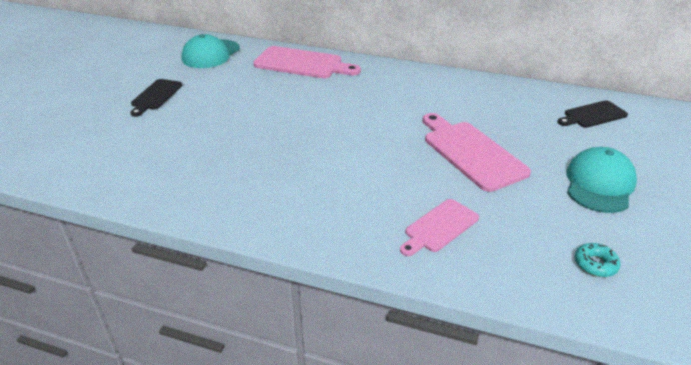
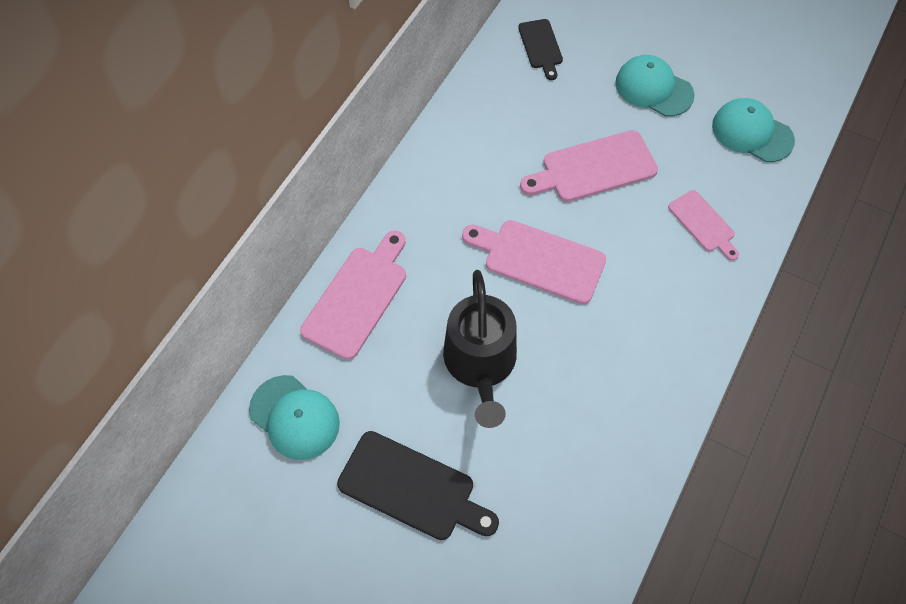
camera: 80 degrees left, 25 degrees up
(156, 96) = (412, 488): black cutting board -> black cutting board, size x1.66
(255, 113) = (480, 363): none -> black watering can
(358, 131) = (539, 260): none -> pink cutting board
(595, 264) = (752, 133): turquoise donut -> turquoise cap

